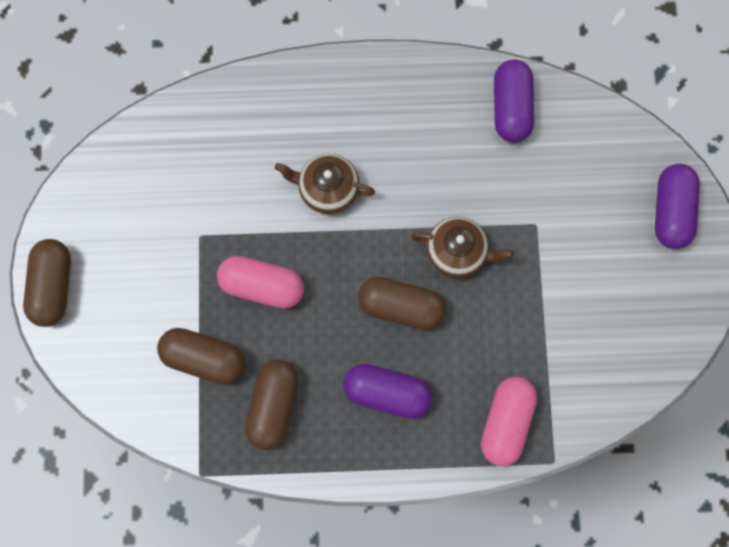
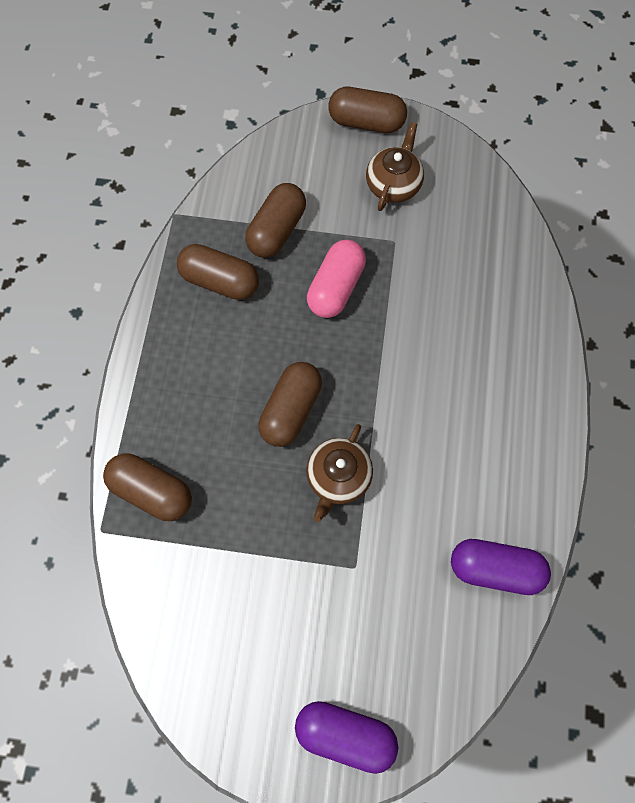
camera: 100 degrees right, 5 degrees down
(327, 189) = (425, 360): brown teapot -> brown teapot (393, 184)
(387, 393) = (208, 382): purple capsule -> none
(506, 422) = (152, 491): pink capsule -> brown capsule

